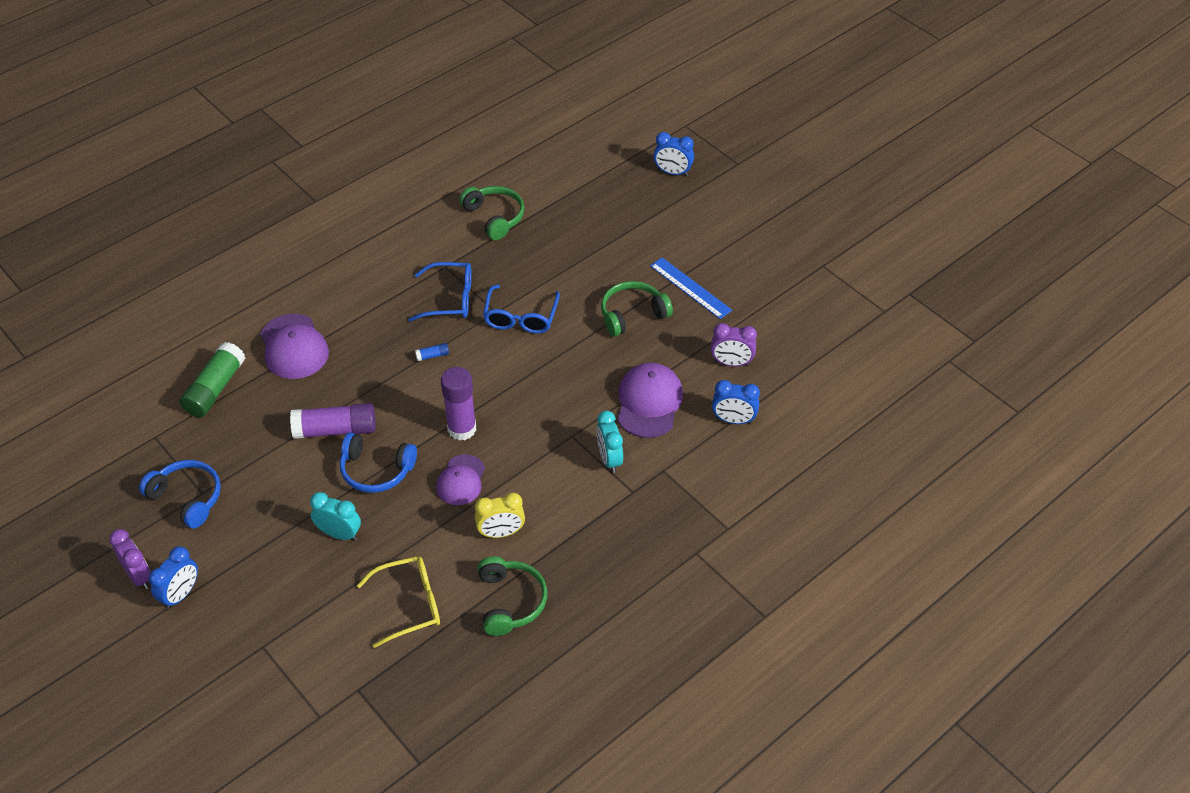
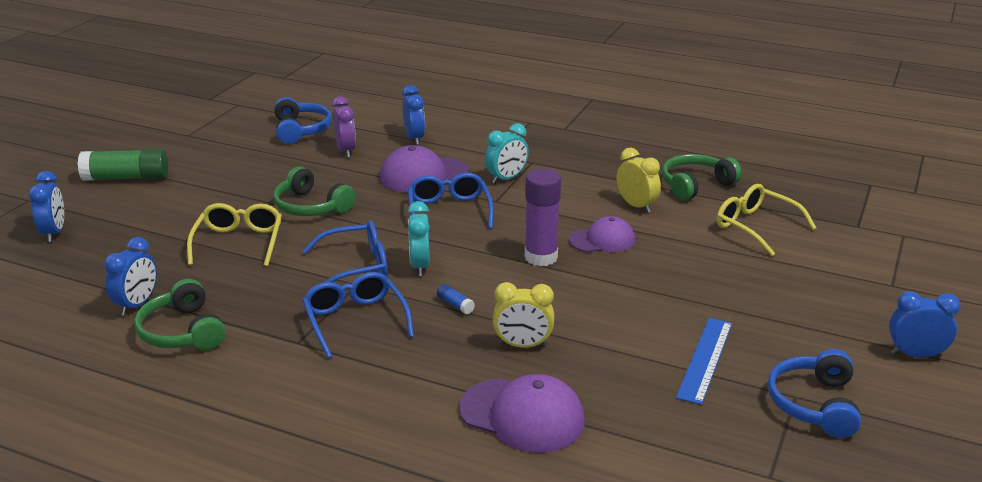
camera: 115 degrees left, 20 degrees down
(139, 576) = (938, 394): purple clock -> none
(215, 389) = (647, 456): green glue stick -> green glue stick (126, 178)
(293, 347) = (522, 415): purple cap -> purple cap turned 75 degrees clockwise
(335, 430) = (616, 333): purple glue stick -> none
(339, 534) = (734, 285): turquoise clock -> turquoise clock (420, 266)
(360, 374) = (523, 345): none -> yellow clock
(376, 470) = (640, 290): blue headphones -> blue headphones (301, 130)
(495, 217) = (182, 332): green headphones -> green headphones turned 60 degrees counterclockwise
(542, 201) = (137, 305): none -> blue clock
(572, 398) = (449, 211): none -> blue glasses
(598, 263) = (239, 242): none -> yellow glasses
(690, 288) = (253, 186): blue ruler -> blue ruler (705, 359)

